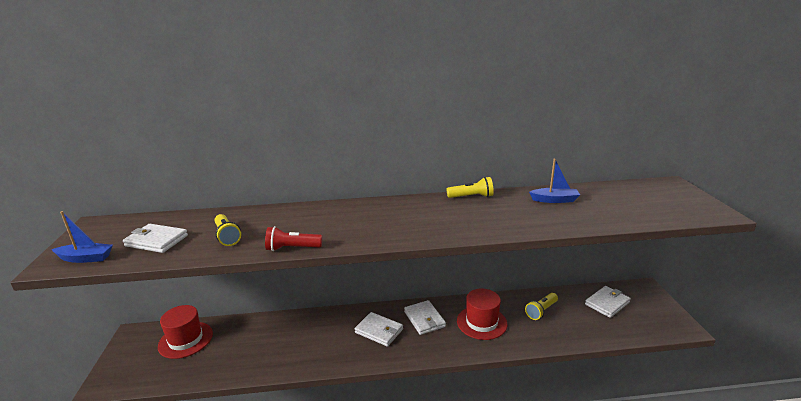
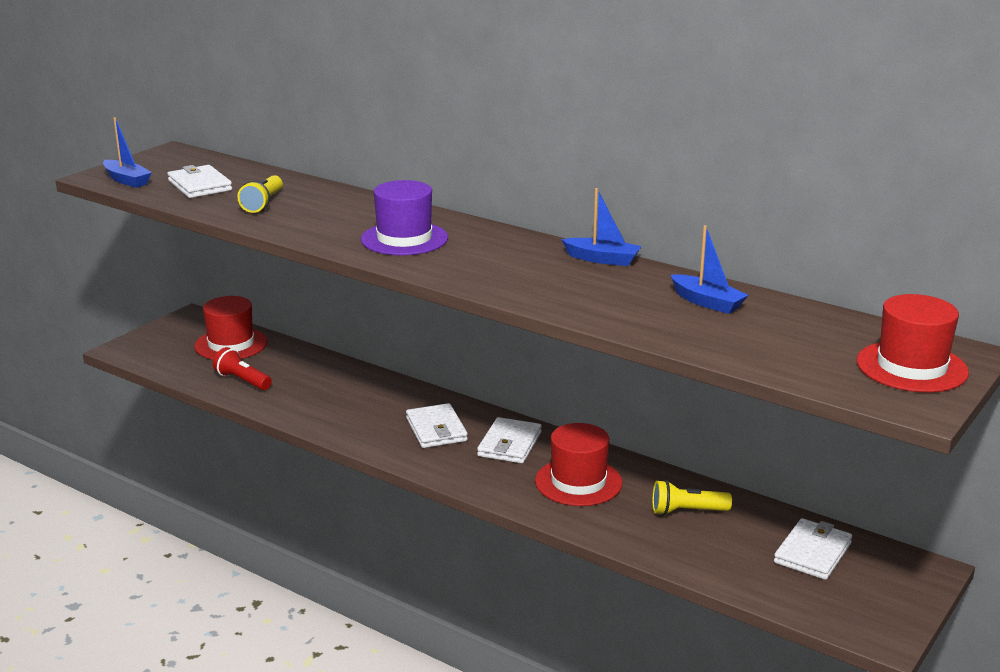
camera: 40 degrees right, 0 degrees up
(292, 248) = (301, 236): red flashlight -> red flashlight (242, 381)
(357, 225) = (404, 239): none -> purple hat
(471, 197) = (602, 259): yellow flashlight -> blue boat
(607, 303) = (813, 553): white wallet -> white wallet turned 60 degrees counterclockwise
(675, 197) = (911, 367): none -> red hat

